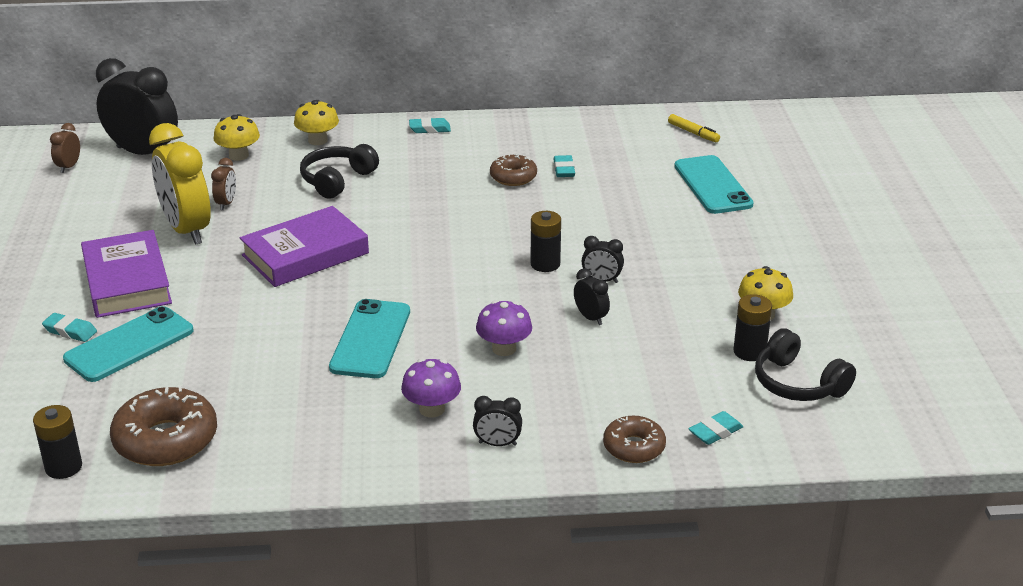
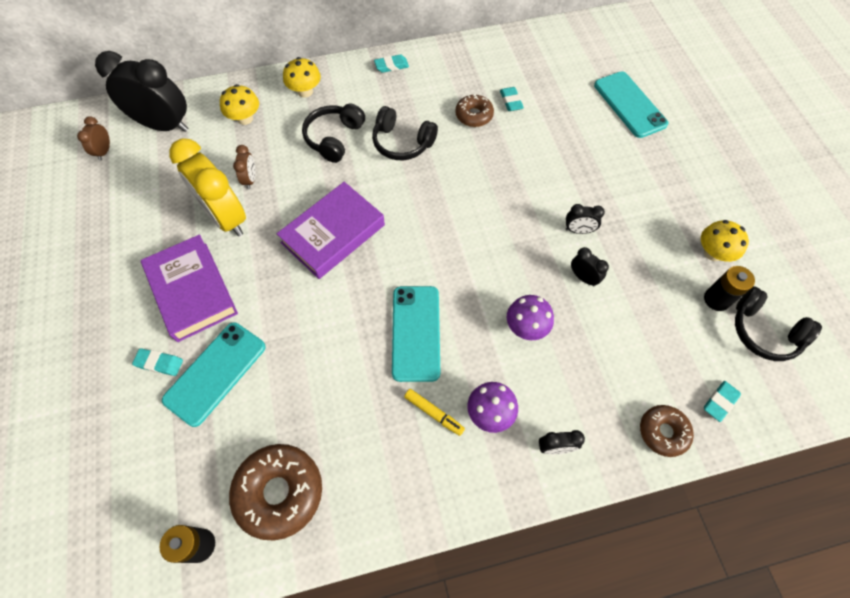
camera: 10 degrees left, 30 degrees up
(416, 191) = (402, 143): none -> black headphones
(545, 264) = (529, 217): black battery -> none
(693, 133) = (596, 45): yellow marker -> yellow marker (433, 413)

